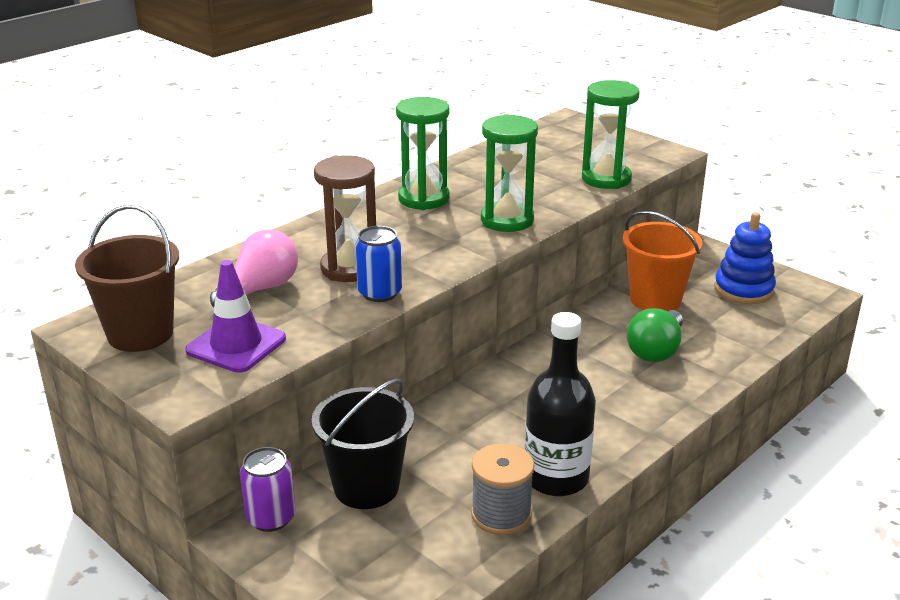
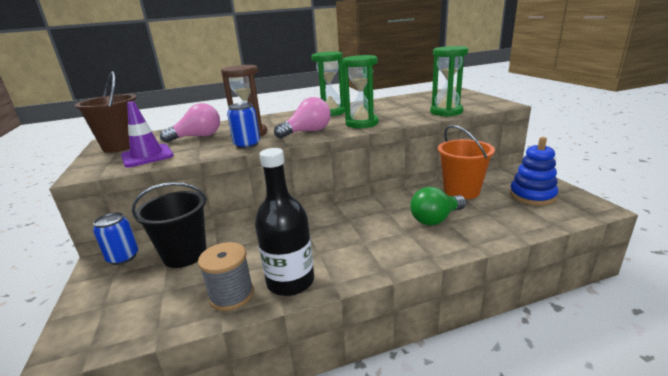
camera: 30 degrees right, 5 degrees down
(271, 518) = (123, 257): purple can -> blue can
(442, 251) = (307, 132): none -> pink light bulb

